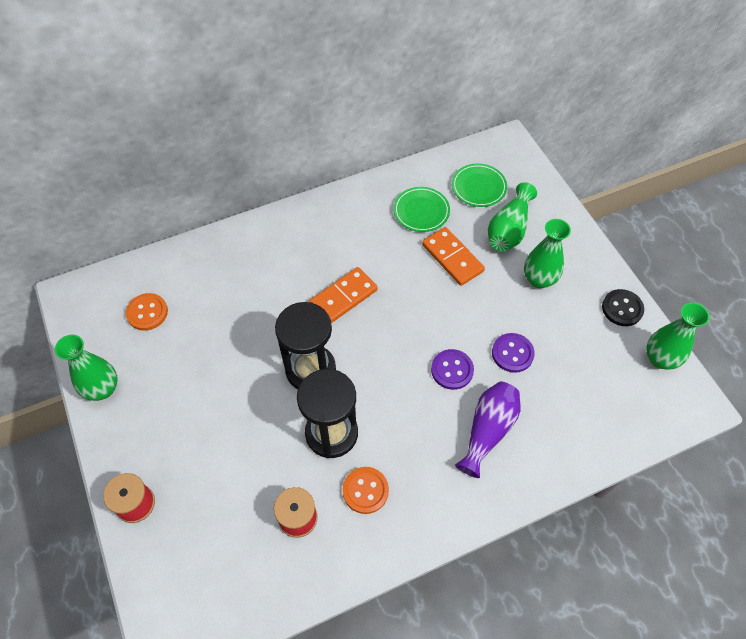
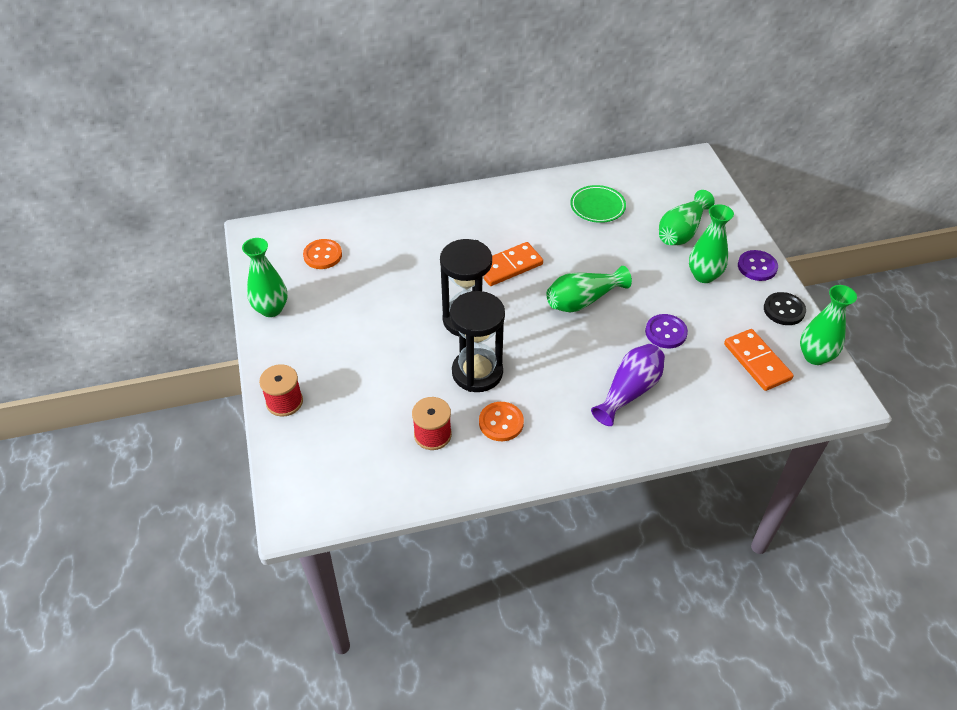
camera: 10 degrees right, 10 degrees down
(424, 327) = (583, 300): none -> green vase
(452, 258) = (621, 248): orange domino -> orange domino (757, 362)
(452, 370) = (603, 338): purple button -> purple button (757, 267)
(478, 187) = (658, 194): green plate -> none

